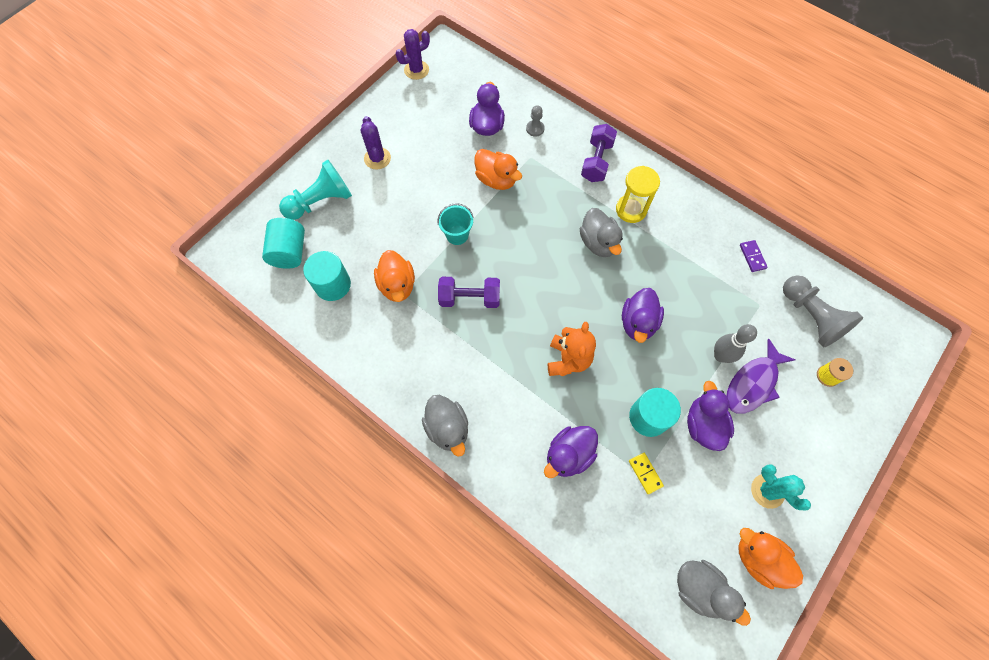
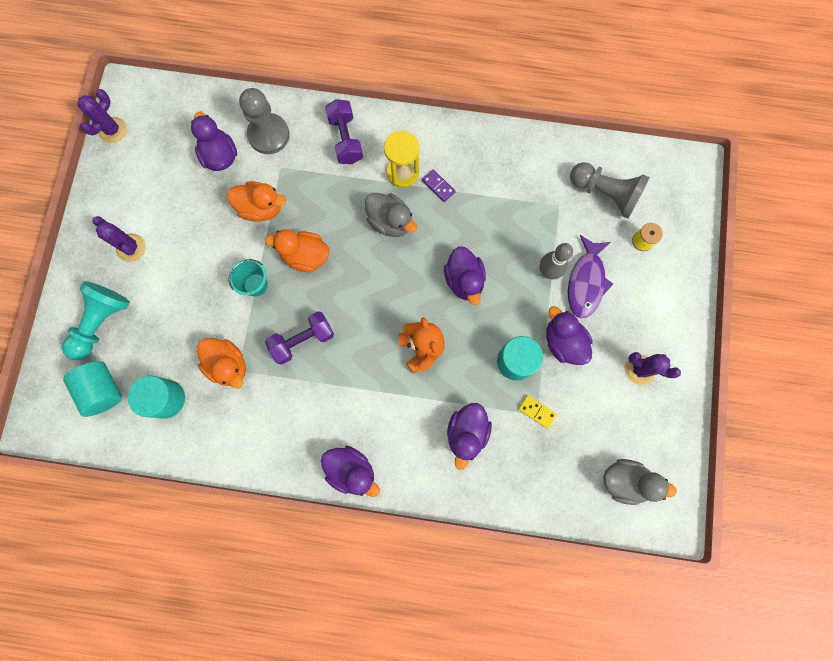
camera: 30 degrees left, 10 degrees up
(448, 428) = (351, 470): grey duck -> purple duck
(535, 129) = (269, 135): grey pawn -> grey pawn, size x2.08
(752, 257) = (531, 163): purple domino -> purple domino (438, 186)
(758, 558) = (658, 429): orange duck -> orange duck (305, 256)
(767, 491) = (639, 369): turquoise cactus -> purple cactus

